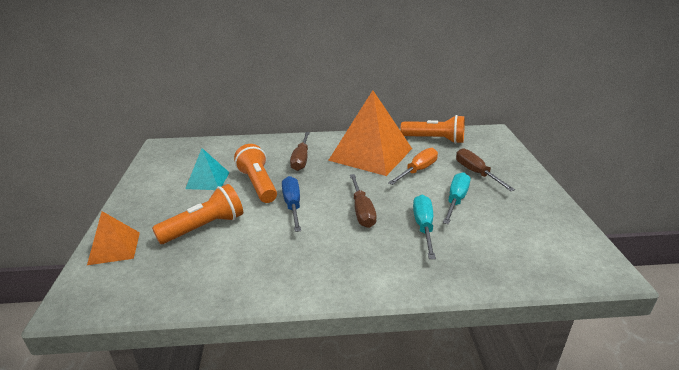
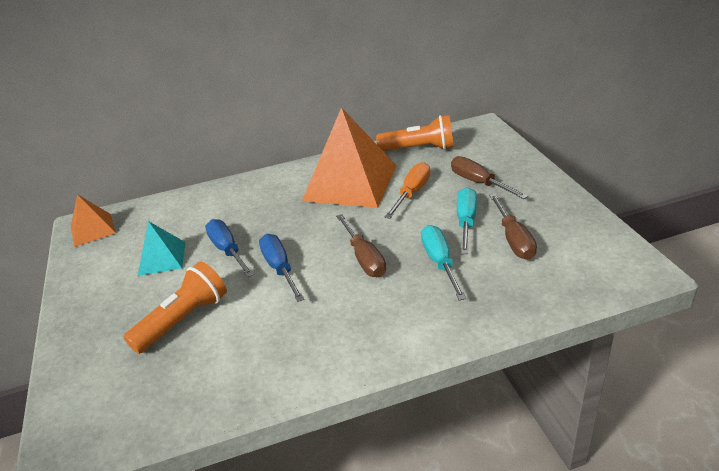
camera: 10 degrees left, 5 degrees up
(114, 248) = (81, 371): orange pyramid -> orange pyramid (93, 229)
(258, 184) = (228, 250): orange flashlight -> blue screwdriver
(301, 159) = (268, 207): brown screwdriver -> brown screwdriver (514, 239)

